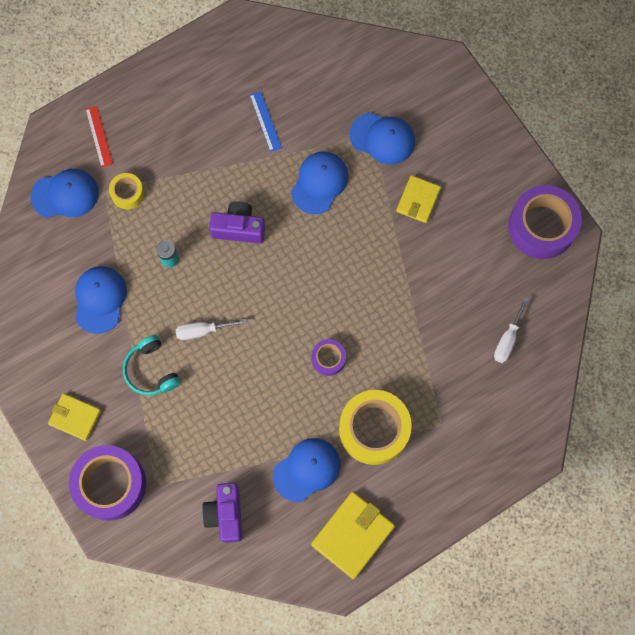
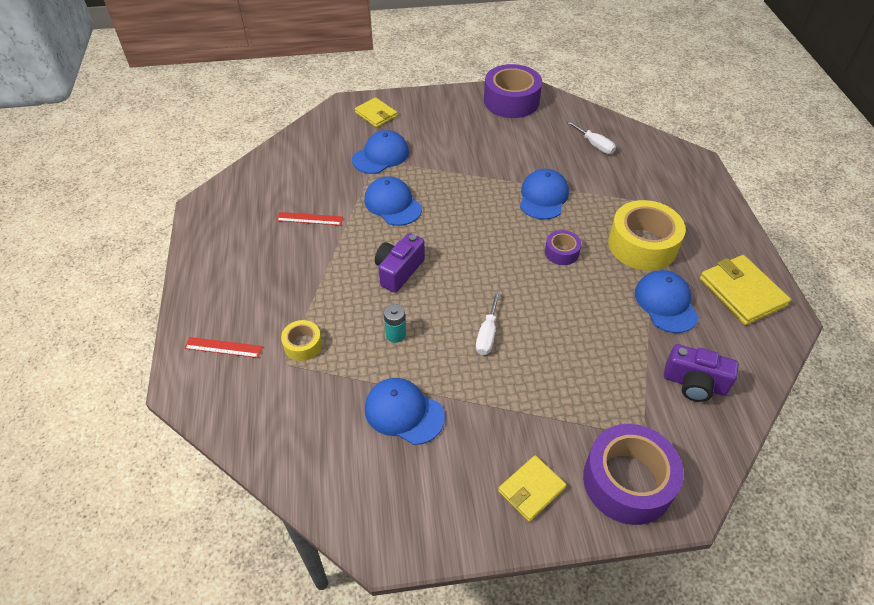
camera: 65 degrees left, 25 degrees down
(65, 194) = (263, 402): blue cap -> blue cap (543, 197)
(151, 370) = (509, 393): turquoise headphones -> none
(265, 121) = (309, 219): blue ruler -> red ruler
(418, 200) = (448, 153): yellow wallet -> yellow wallet (376, 114)

